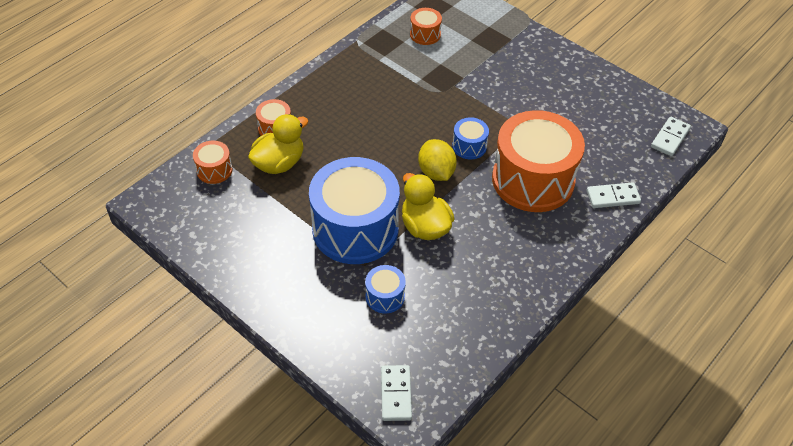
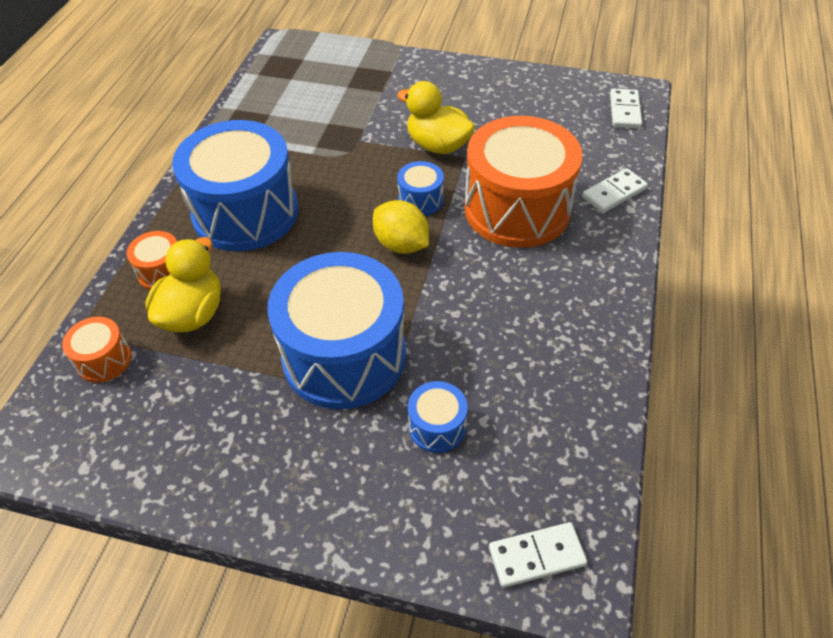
camera: 25 degrees left, 0 degrees up
(347, 108) = (245, 212): none -> blue drum
(396, 394) = (536, 556): white domino -> white domino turned 75 degrees counterclockwise
(425, 34) = (290, 98): orange drum -> none
(425, 226) = (430, 315): yellow duck -> yellow duck (438, 145)

